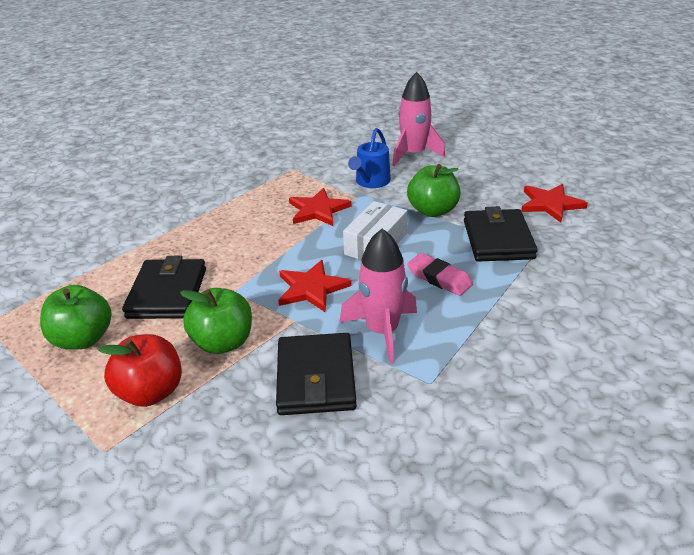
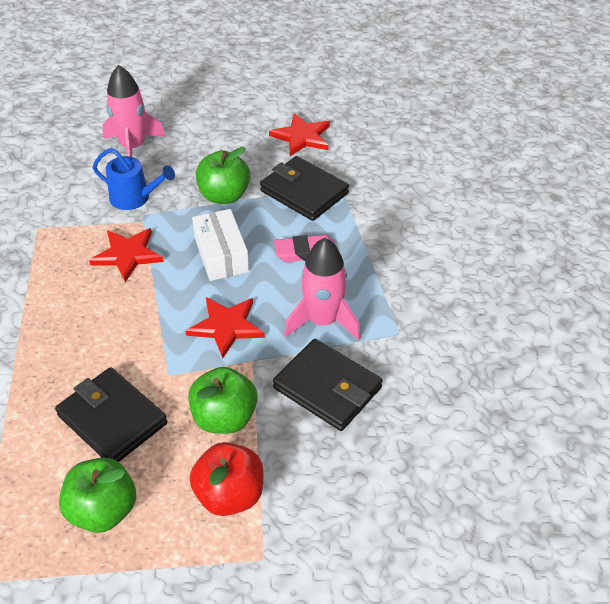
camera: 50 degrees left, 10 degrees up
(371, 181) = (134, 198): blue watering can -> blue watering can turned 45 degrees counterclockwise

